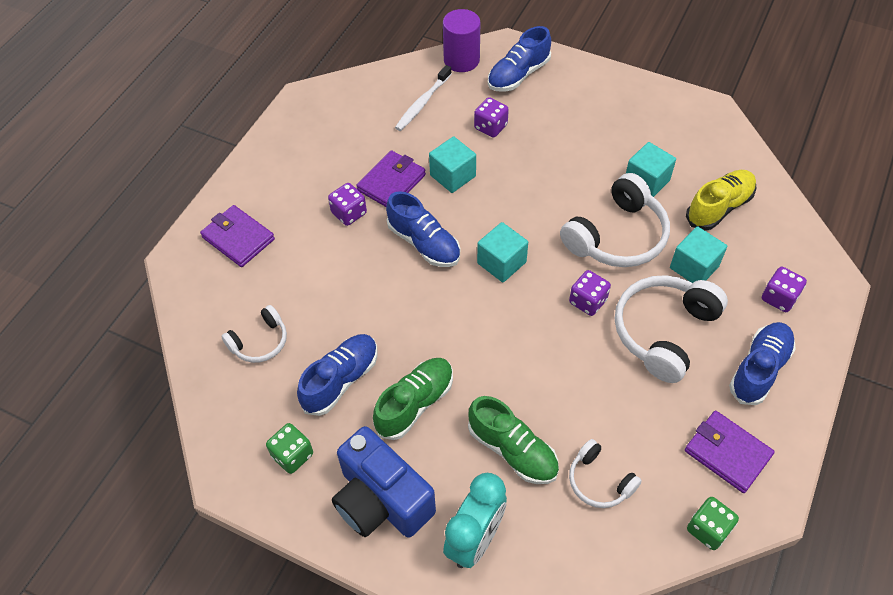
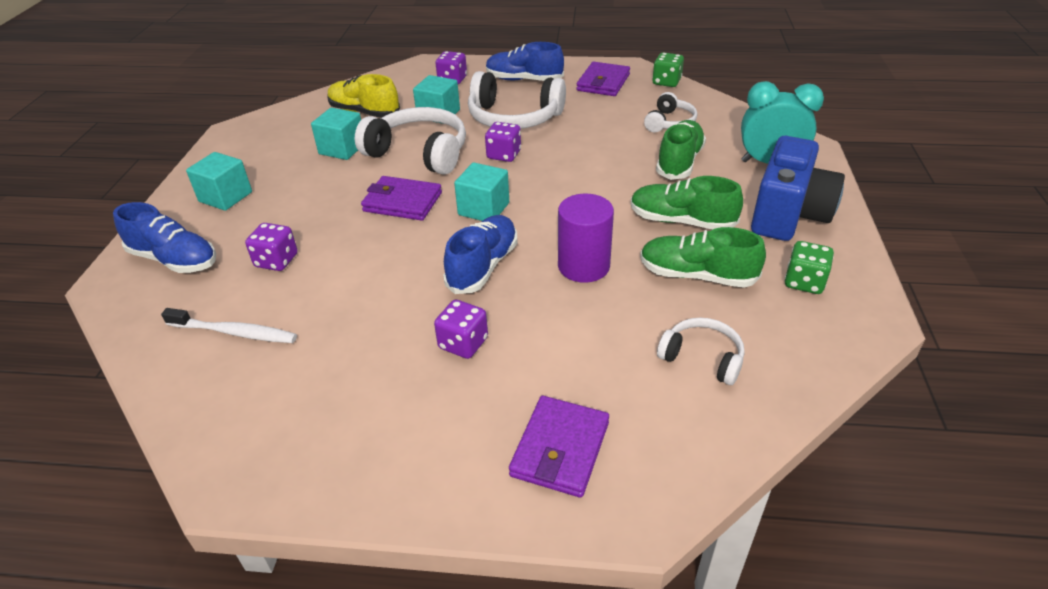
camera: 110 degrees left, 15 degrees down
(341, 380) = (696, 275): blue shoe -> green shoe
(391, 182) = (396, 319): purple wallet -> purple wallet (402, 202)
(453, 176) = (369, 271): turquoise cube -> turquoise cube (225, 197)
(461, 60) = (138, 317): purple cylinder -> purple cylinder (583, 266)

